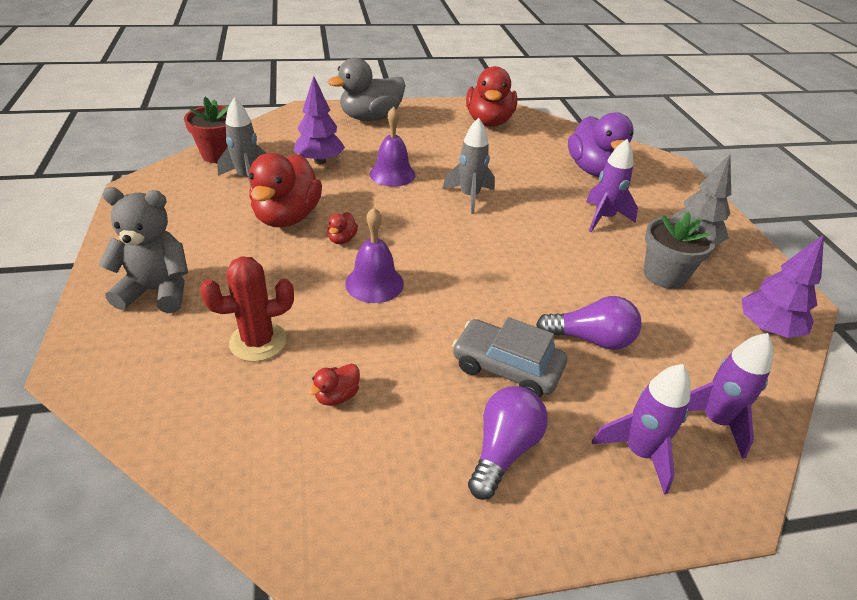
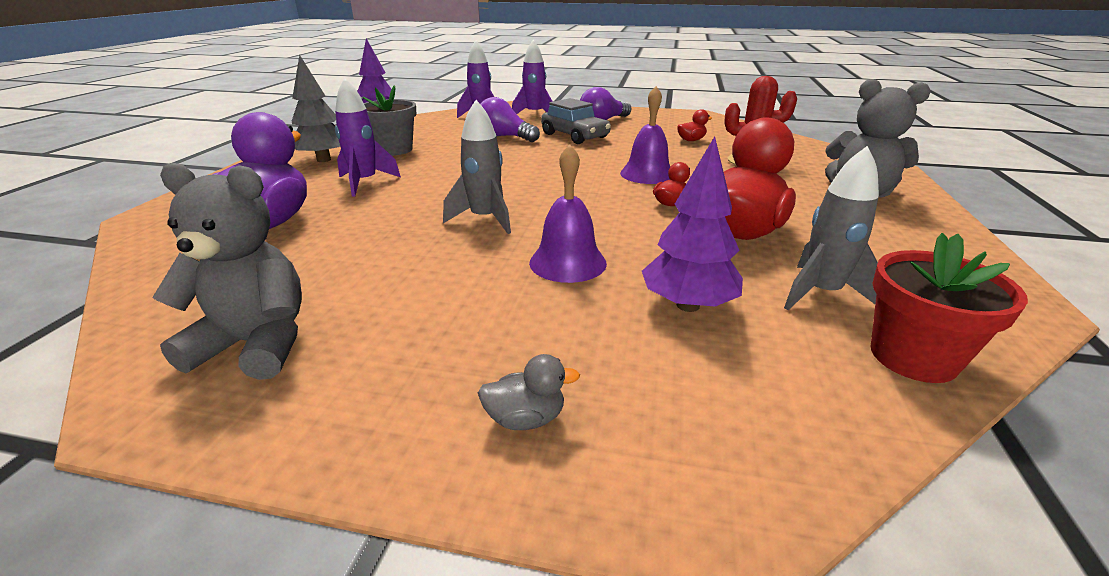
camera: 155 degrees left, 10 degrees down
(371, 118) = (525, 419): grey duck -> grey duck, size x0.42
(489, 122) = (256, 344): red duck -> grey teddy bear

